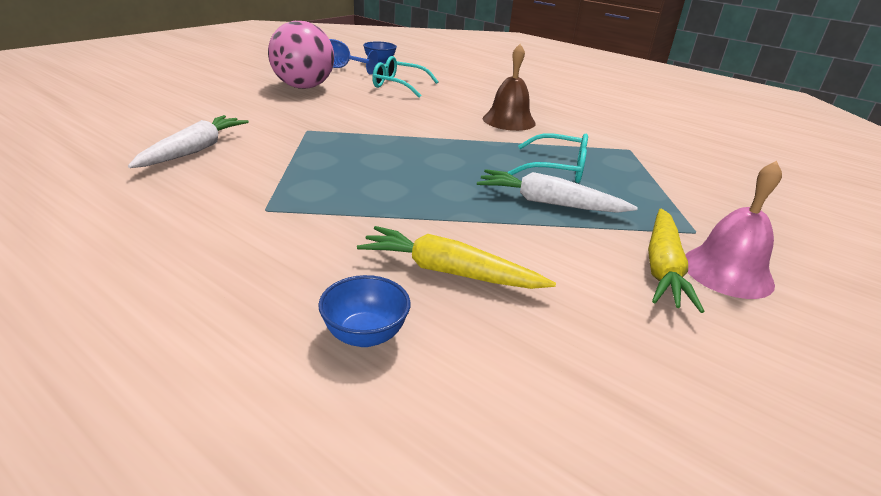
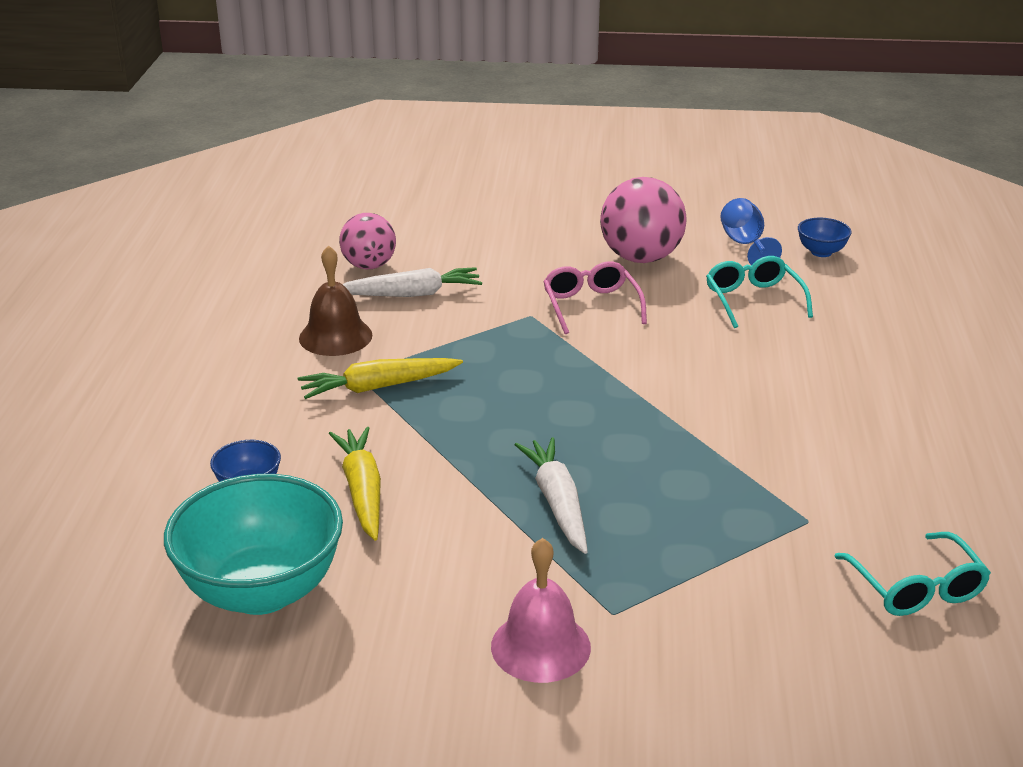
camera: 60 degrees right, 0 degrees up
(115, 148) = (369, 266): none -> pink ball
(331, 114) = (591, 306): none -> pink glasses
(509, 120) = (762, 409): brown bell -> brown bell (335, 336)
(556, 169) = (655, 484): turquoise glasses -> turquoise glasses (915, 587)
(569, 397) = (262, 591): none -> turquoise bowl
(662, 267) = (501, 603): yellow carrot -> yellow carrot (378, 387)

